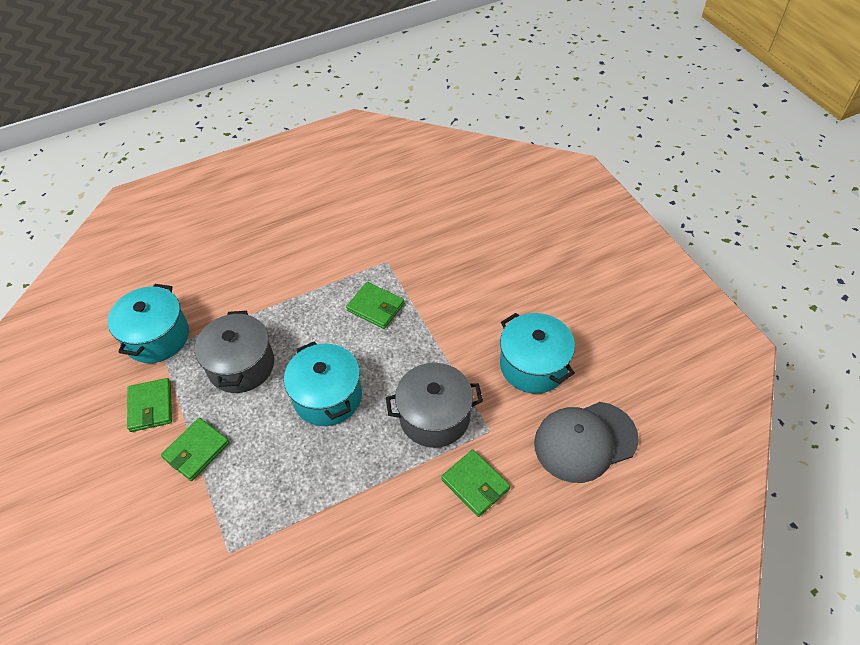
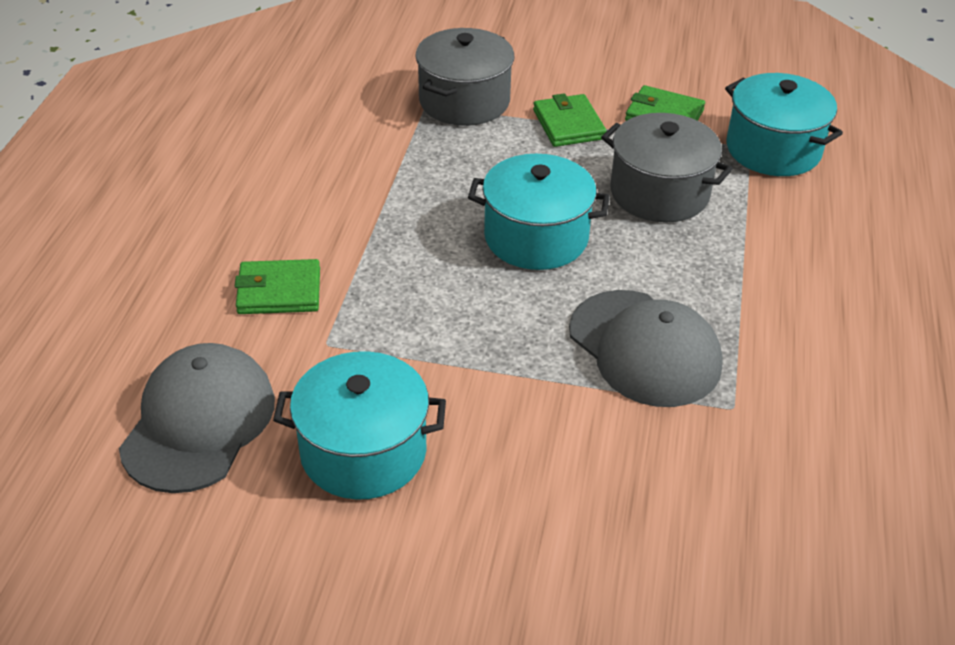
camera: 125 degrees right, 10 degrees down
(375, 307) = (644, 348): green wallet -> grey cap
(434, 417) = (403, 308): grey pot -> grey pot (464, 101)

